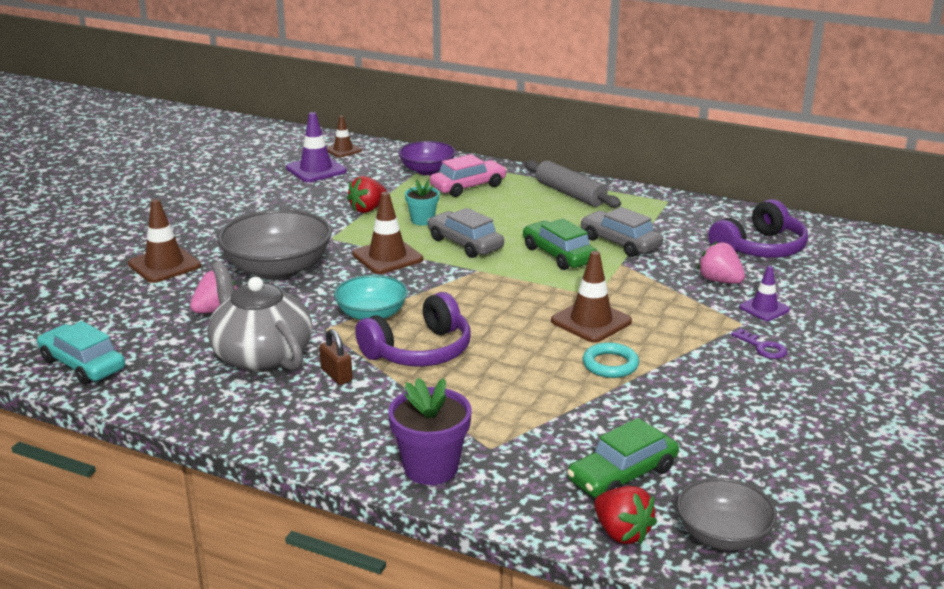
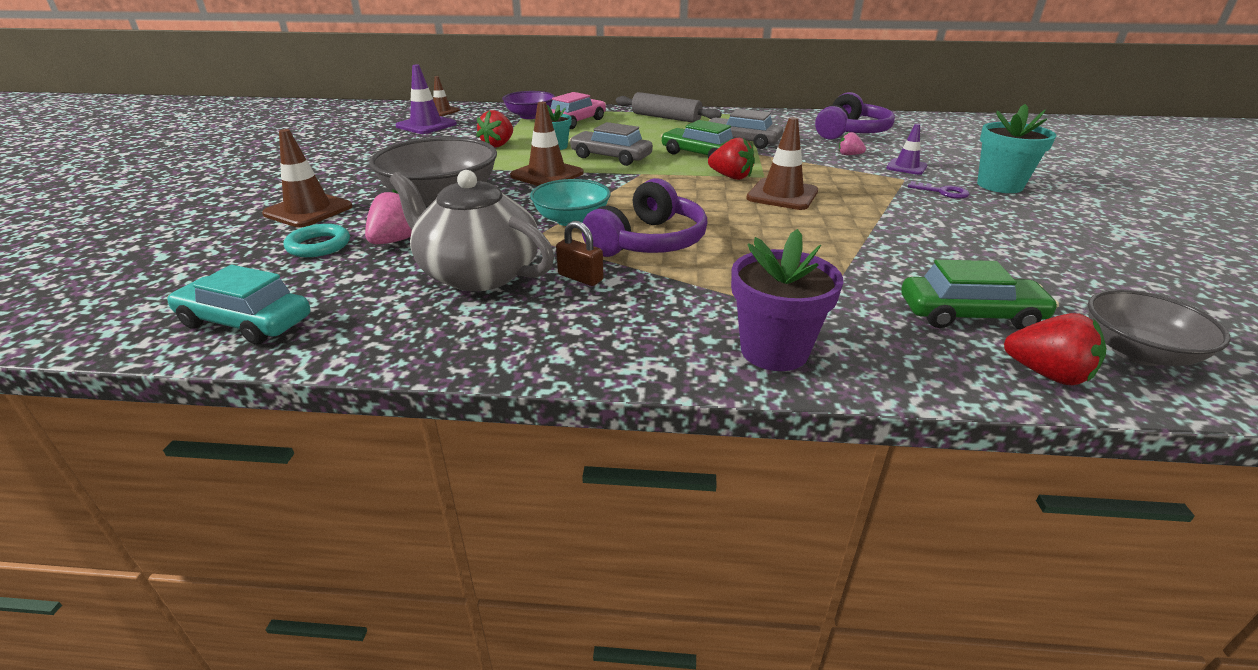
camera: 20 degrees left, 5 degrees up
(562, 290) = (731, 177): none -> red strawberry
(610, 364) = (838, 223): turquoise ring -> turquoise ring (318, 245)
(622, 475) = (970, 315): green car -> green car turned 120 degrees counterclockwise
(719, 281) = (849, 155): pink strawberry -> pink strawberry, size x0.61
(838, 350) = (999, 185): none -> turquoise flower pot

